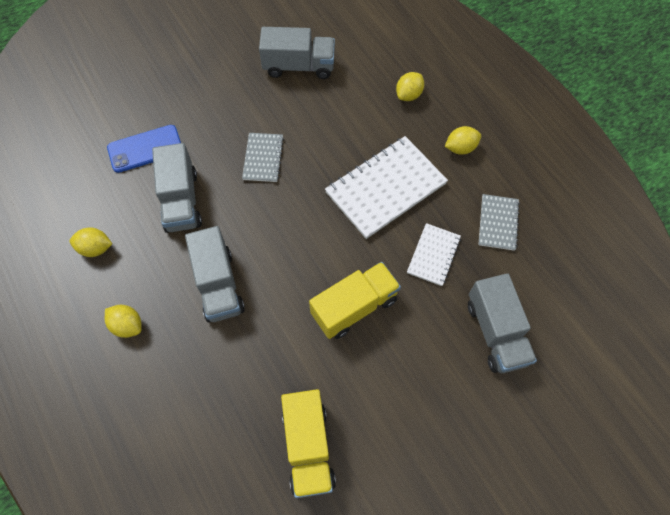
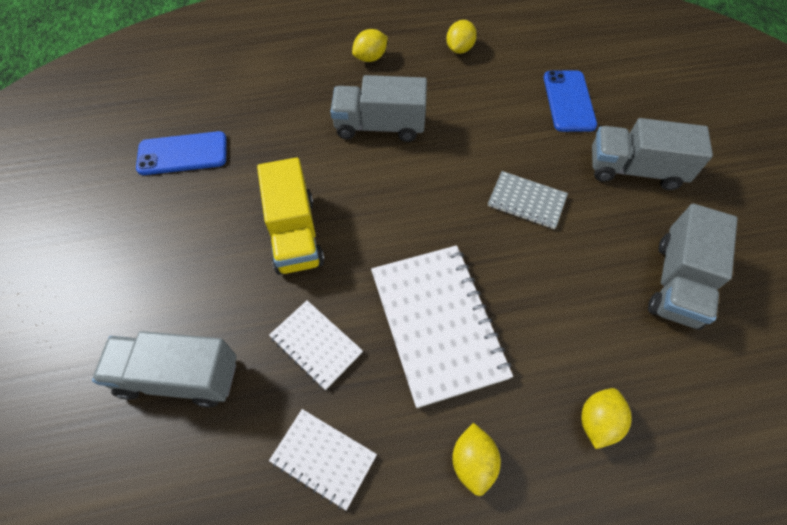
camera: 110 degrees right, 5 degrees down
(181, 201) = (491, 117): grey truck -> grey truck (634, 170)
(308, 447) = (182, 154): yellow truck -> blue phone
(408, 95) = (597, 422): yellow lemon -> yellow lemon turned 60 degrees clockwise
(498, 223) = (323, 458): grey notebook -> white notebook

